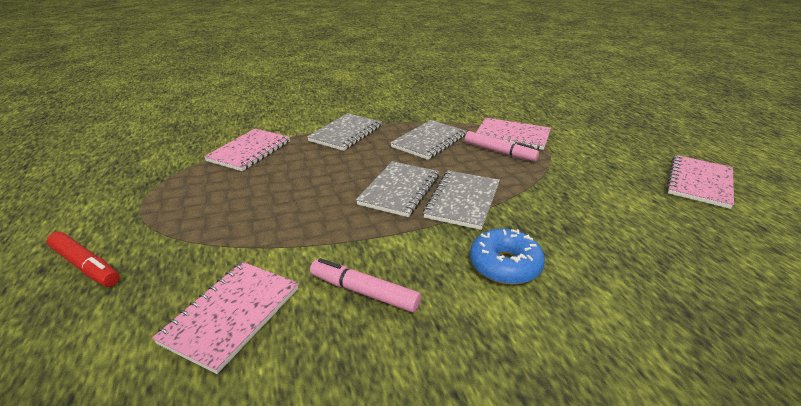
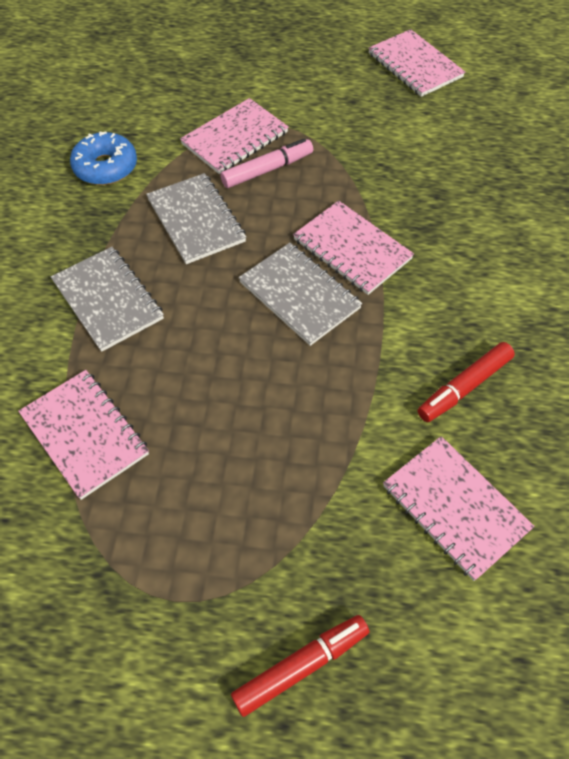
camera: 65 degrees left, 25 degrees up
(364, 292) = (464, 387): pink marker -> red marker
(462, 201) = (352, 249): grey notebook -> pink notebook
(505, 265) = (470, 266): blue donut -> blue donut (105, 167)

